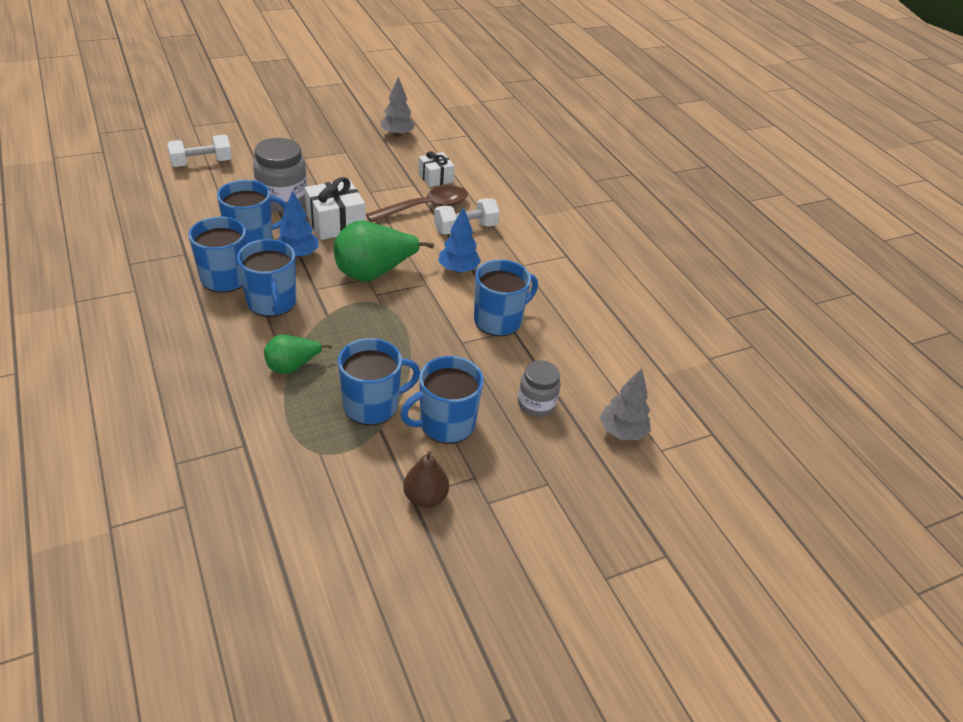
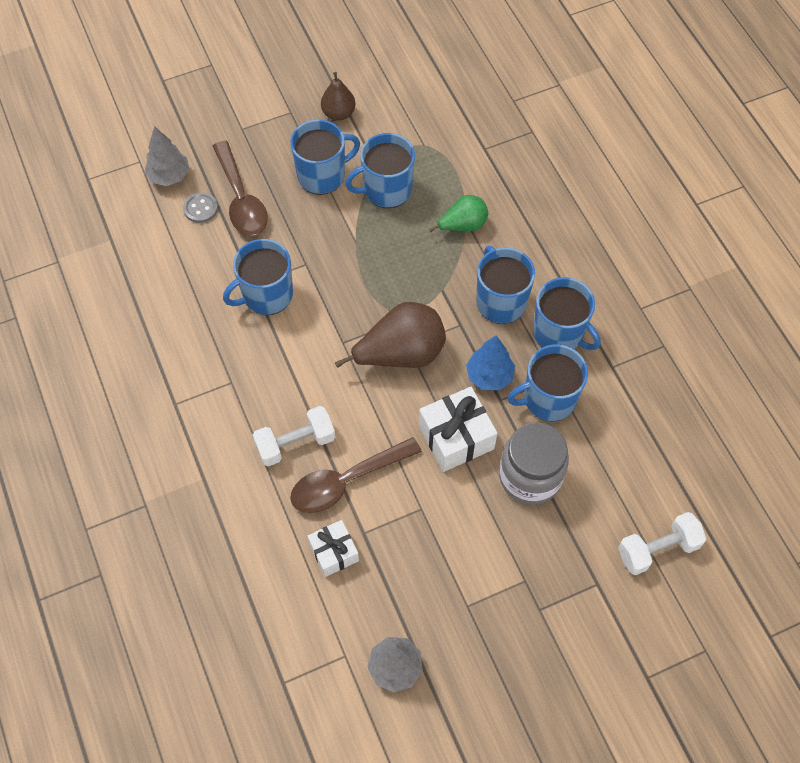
camera: 175 degrees left, 20 degrees up
(374, 273) = (401, 354): green pear -> brown pear
(458, 270) = (307, 367): blue tree -> none
(536, 404) = (241, 199): grey jar -> brown spoon
(578, 397) = (200, 208): none -> grey button

